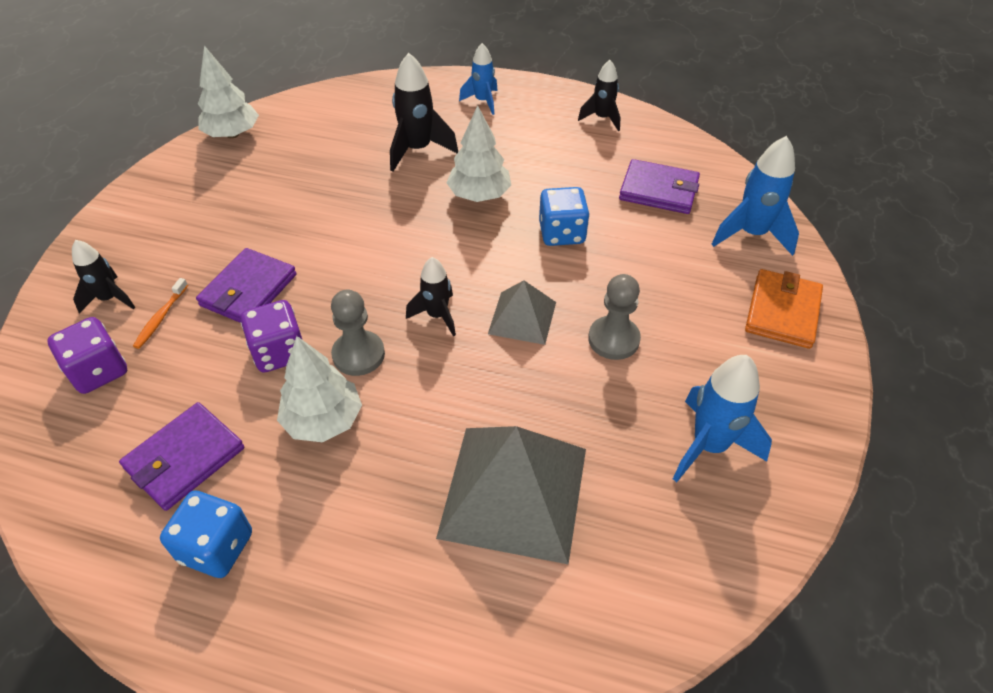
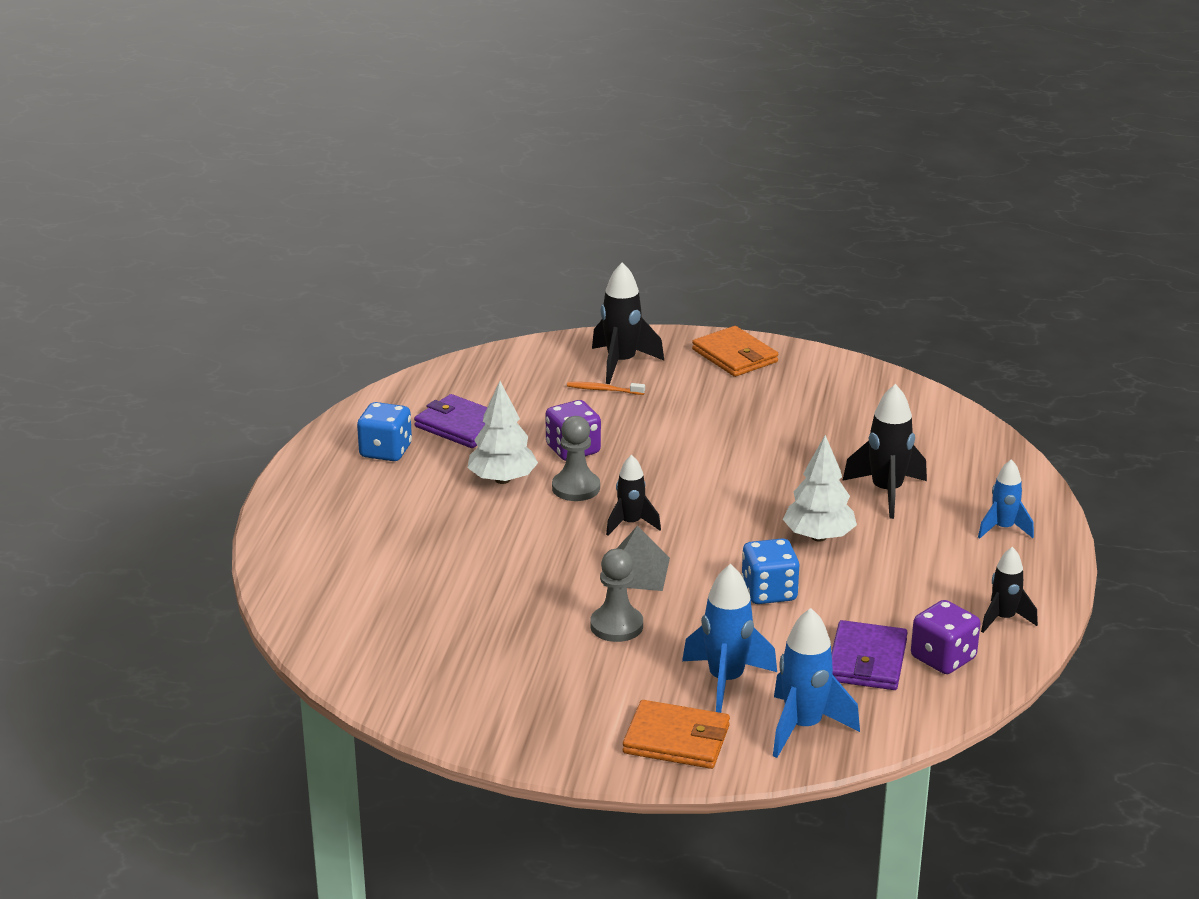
camera: 85 degrees right, 20 degrees down
(99, 371) = (542, 375): purple dice -> purple dice (943, 658)
(110, 299) = (621, 363): black rocket -> black rocket, size x1.56
(141, 213) = (735, 356): none -> orange wallet
(232, 134) = (873, 381): white tree -> none
(248, 290) = (645, 424): purple wallet -> none
(513, 491) = (437, 575): grey pyramid -> none
(709, 446) = (491, 679): blue rocket -> blue rocket (726, 681)

